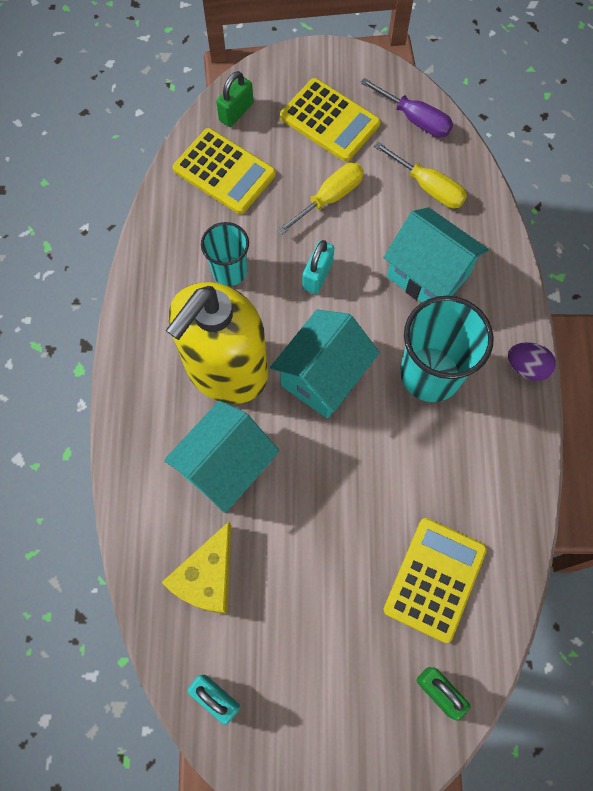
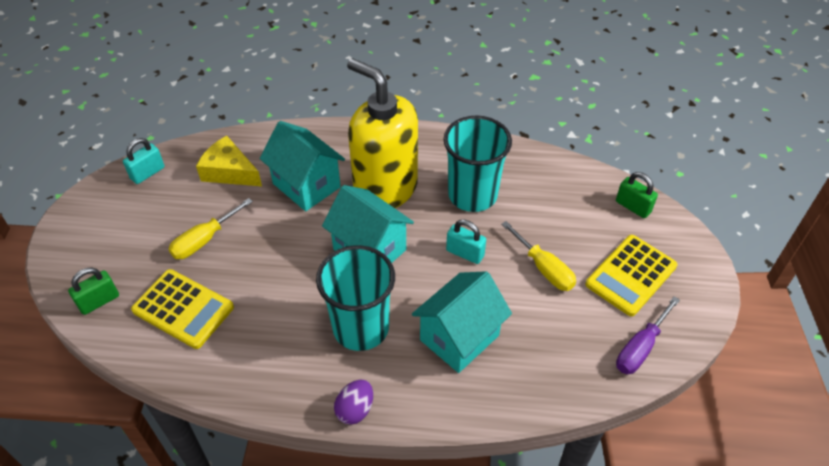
camera: 95 degrees right, 20 degrees down
(224, 172) = (569, 196): yellow calculator -> none
(229, 271) = (472, 195): turquoise cup -> turquoise cup, size x1.67
(428, 187) = (558, 350): yellow screwdriver -> yellow screwdriver (204, 240)

